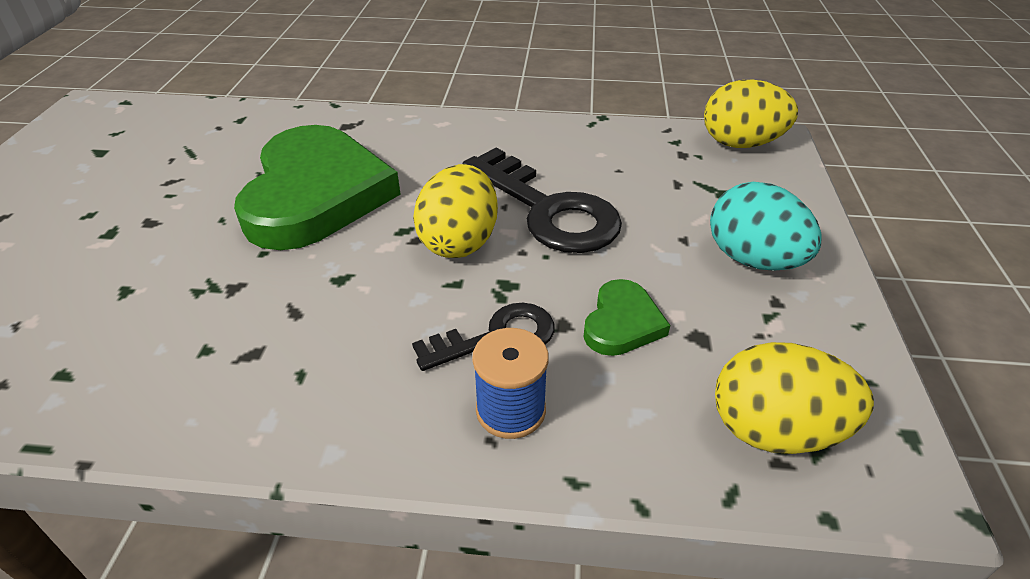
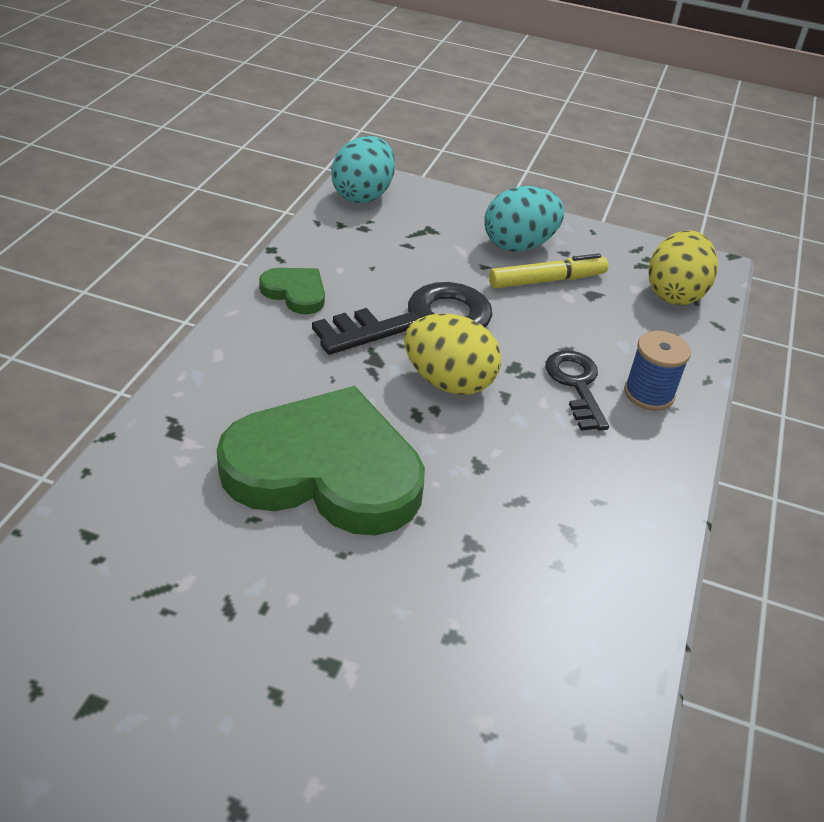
camera: 80 degrees left, 0 degrees up
(622, 323) = (572, 322): green heart -> green heart (295, 293)
(695, 291) = (547, 280): none -> yellow marker
(741, 144) = (363, 195): yellow egg -> turquoise egg

